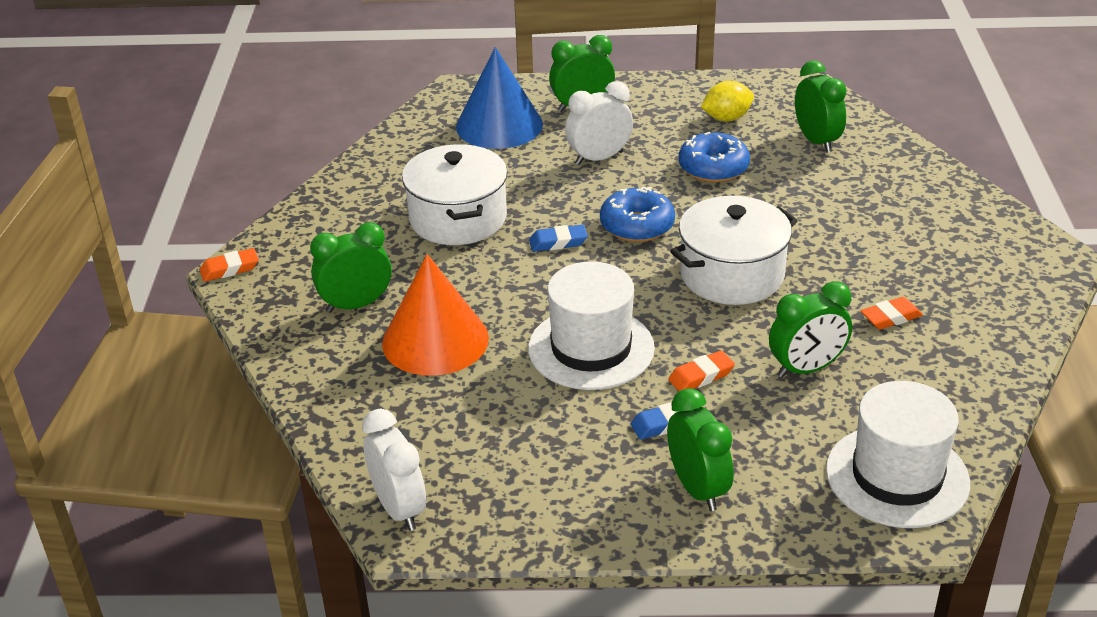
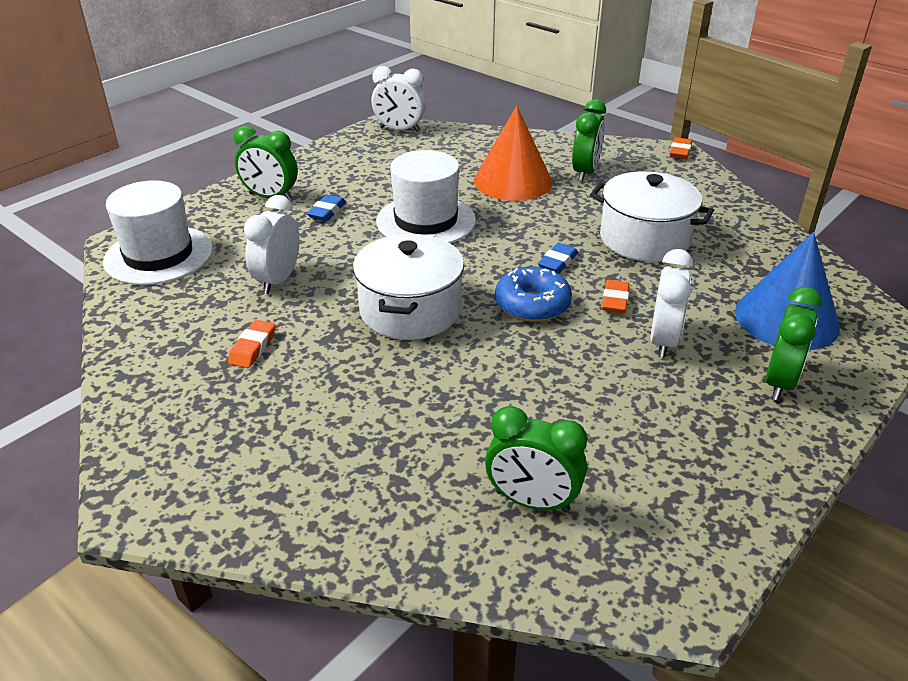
camera: 130 degrees right, 0 degrees up
(701, 376) = (340, 242): orange eraser -> orange eraser (615, 300)
(713, 168) = (568, 395): blue donut -> none
(726, 118) = (655, 467): yellow lemon -> none
(806, 368) = (278, 280): green clock -> white clock

